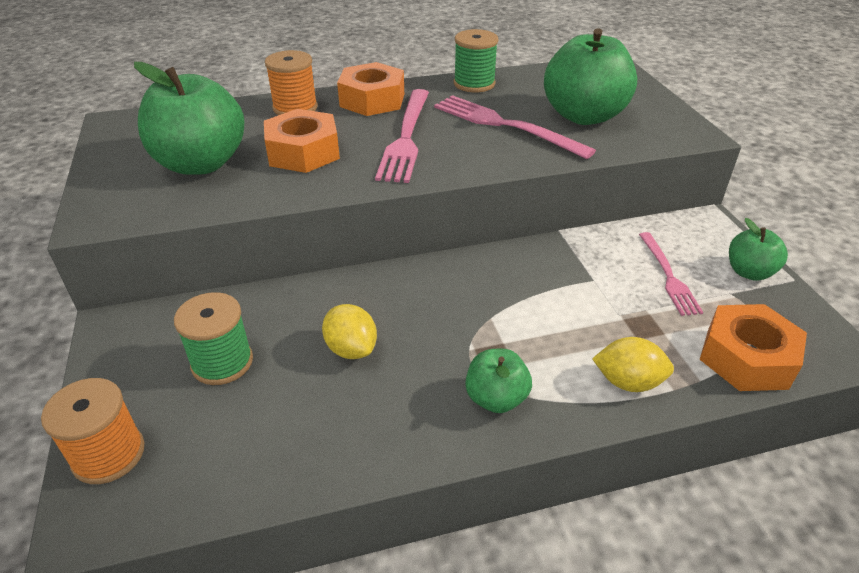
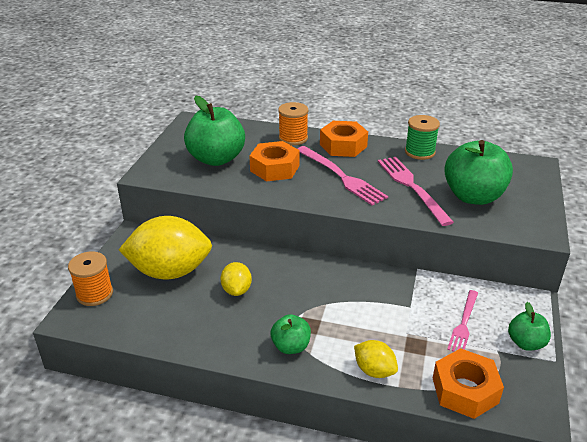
camera: 30 degrees right, 5 degrees down
(222, 362) = (170, 271): green spool -> yellow lemon
(406, 137) = (341, 177): pink fork -> pink fork turned 75 degrees counterclockwise

